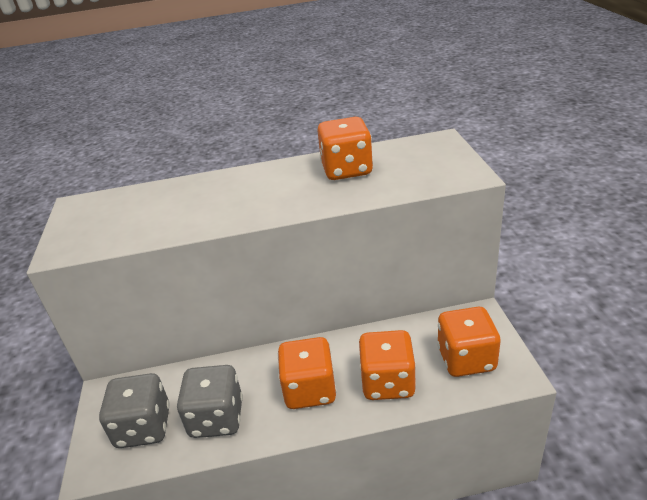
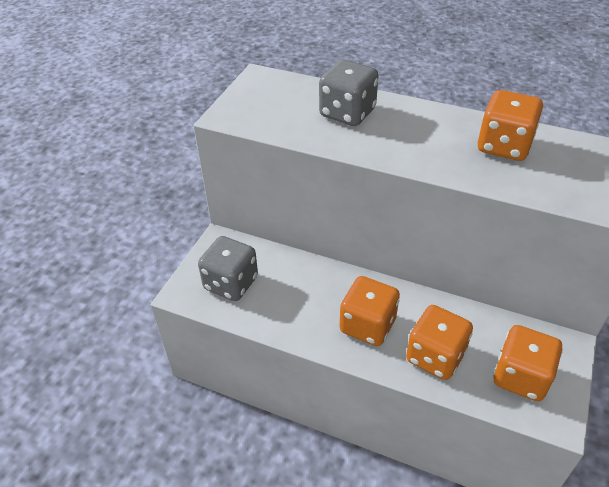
camera: 30 degrees right, 10 degrees up
(216, 418) = (284, 306): grey dice -> grey dice (347, 113)

